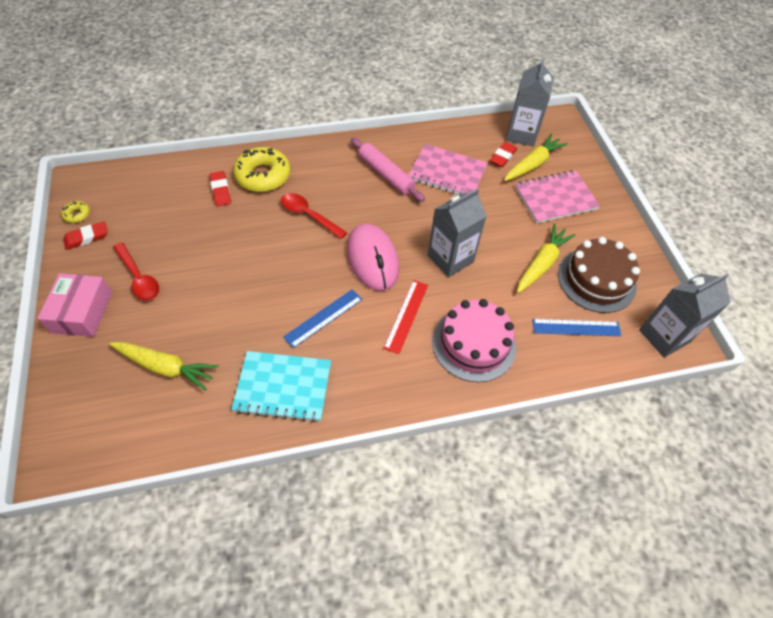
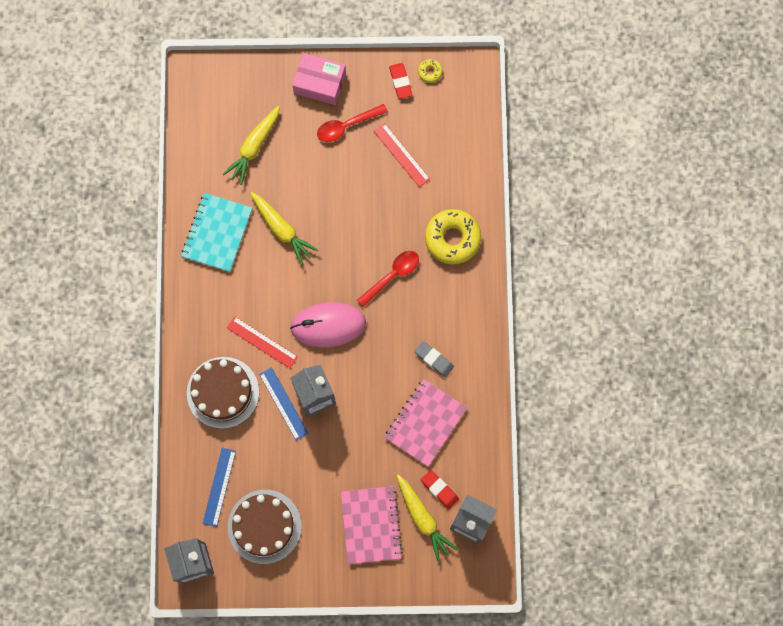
camera: 105 degrees right, 20 degrees up
(174, 225) = (401, 155): none -> red ruler
(221, 190) = (439, 197): red eraser -> none
(323, 318) = (274, 273): blue ruler -> blue ruler (283, 403)
(386, 174) = (434, 359): pink rolling pin -> grey eraser
(474, 344) = (223, 392): pink cake -> brown cake
(541, 264) = (293, 481): yellow carrot -> yellow carrot (282, 229)

